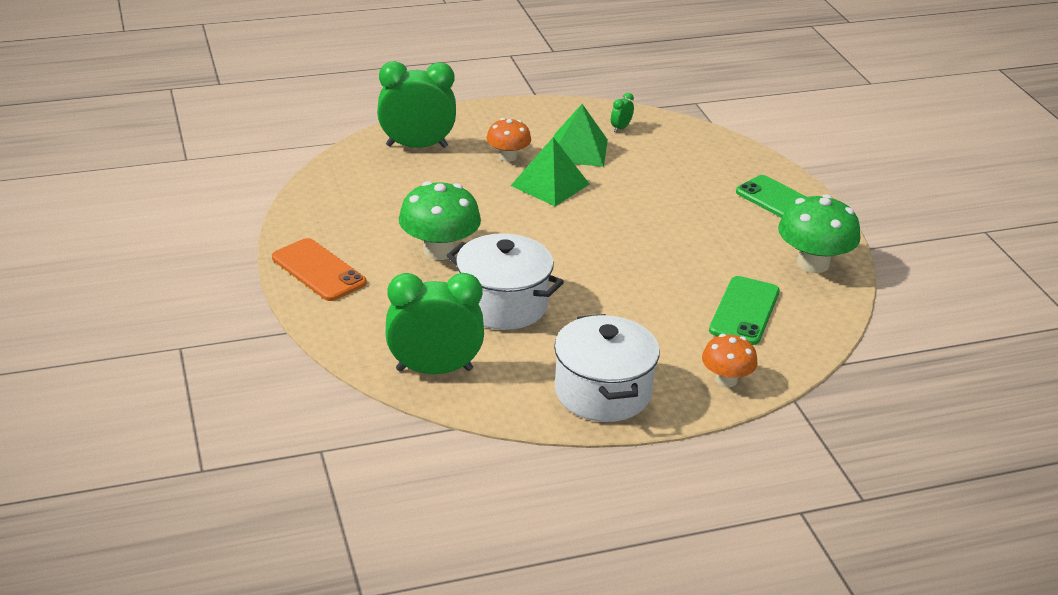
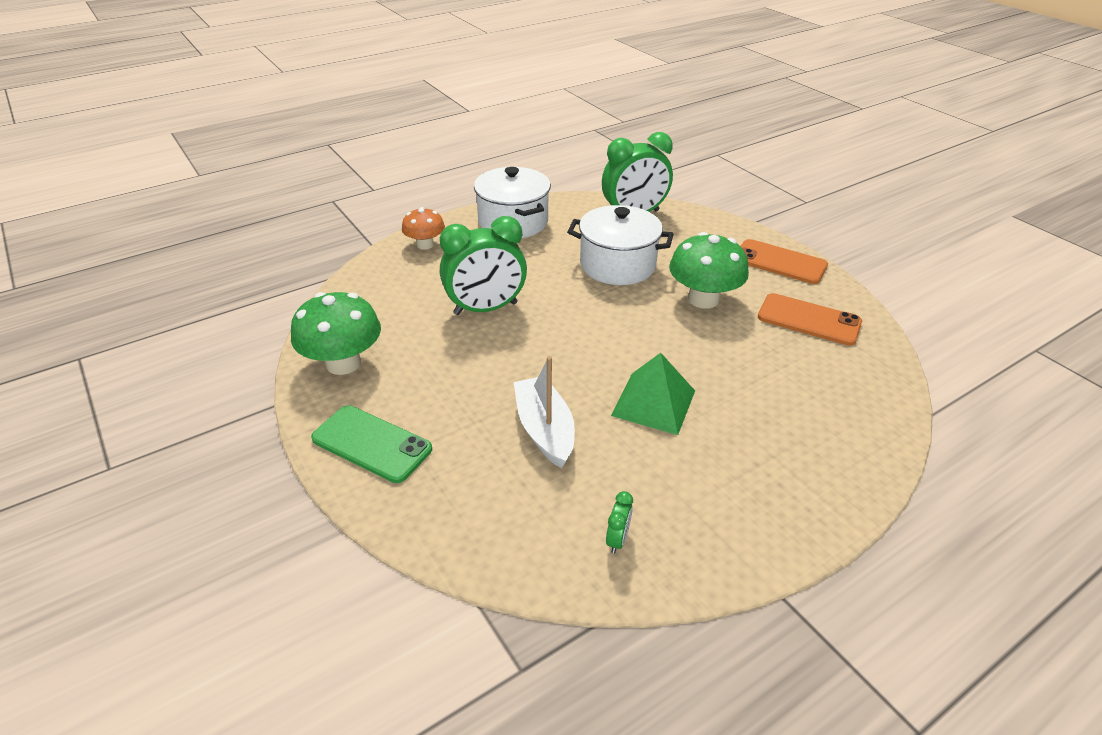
camera: 165 degrees right, 5 degrees up
(356, 213) = (809, 320): none -> orange phone
(417, 146) = (842, 424): green clock -> green clock (486, 309)
(508, 157) = (728, 435): orange mushroom -> none
(578, 150) = (652, 472): green pyramid -> none
(646, 185) = (544, 430): none -> white boat
(744, 311) = (413, 299): green phone -> none

